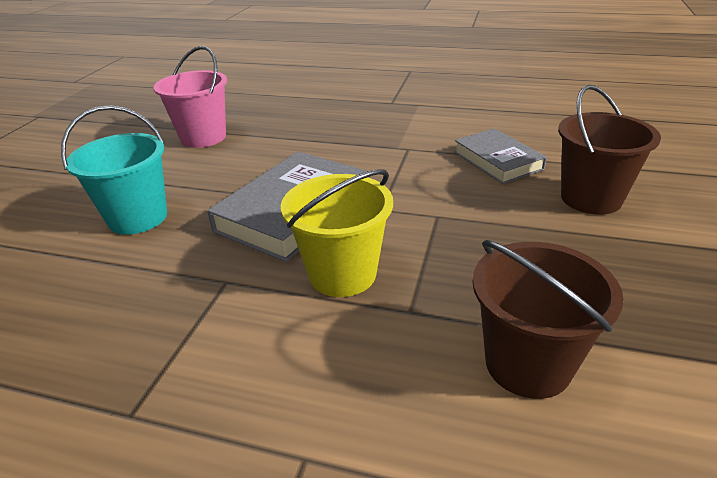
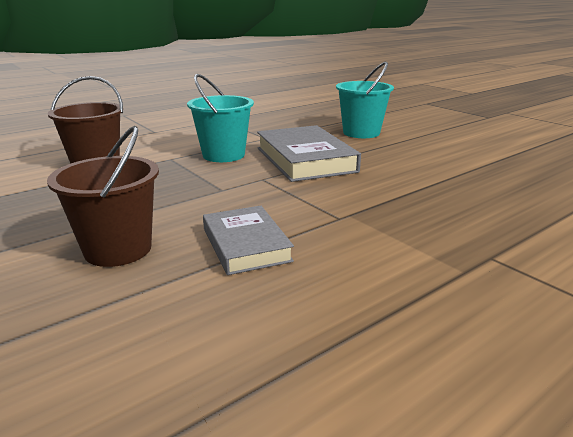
camera: 125 degrees right, 10 degrees down
(203, 137) = (474, 160): pink bucket -> none
(342, 274) = (223, 155): yellow bucket -> turquoise bucket
(497, 161) = (246, 245): grey book -> grey book turned 60 degrees clockwise

